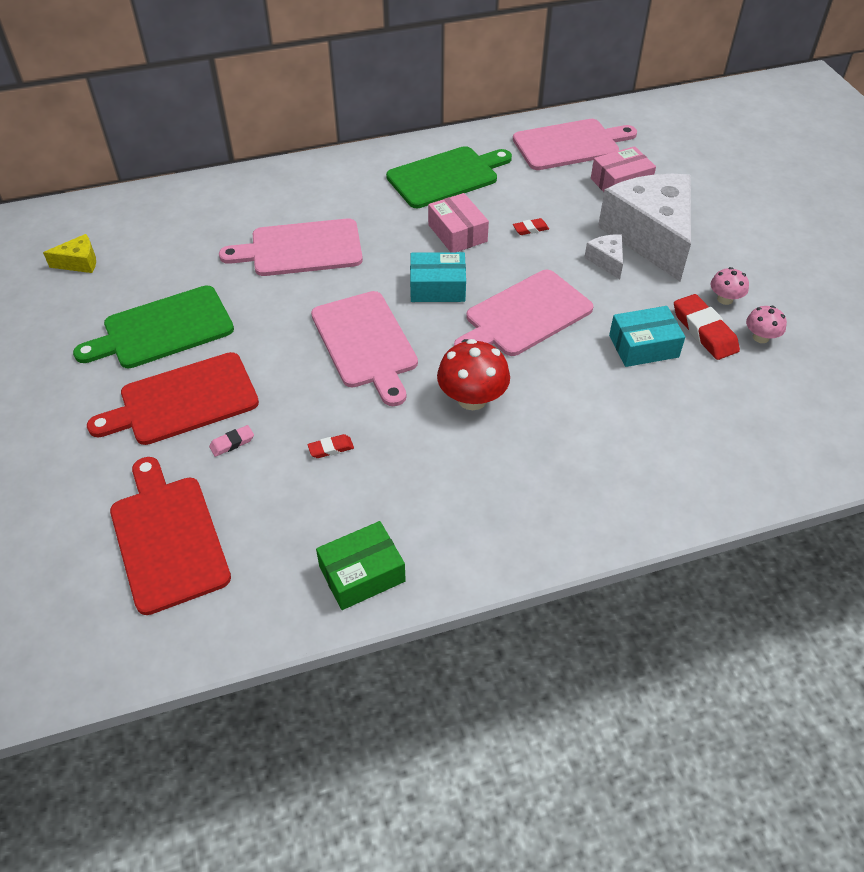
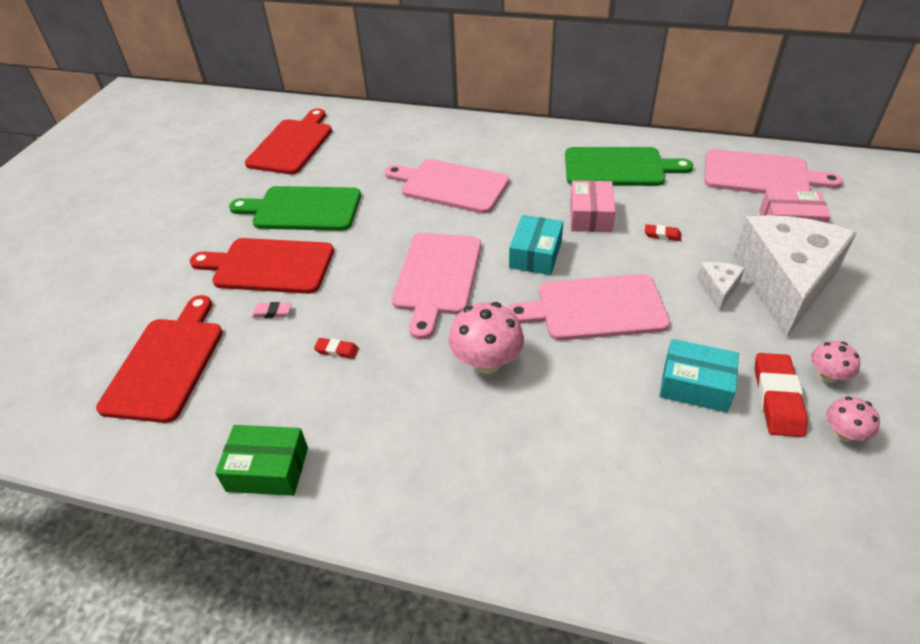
camera: 35 degrees right, 5 degrees down
(79, 262) = (292, 144): yellow cheese -> red cutting board
(437, 287) = (535, 254): turquoise box -> turquoise box turned 75 degrees clockwise
(472, 398) = (486, 361): red mushroom -> pink mushroom

